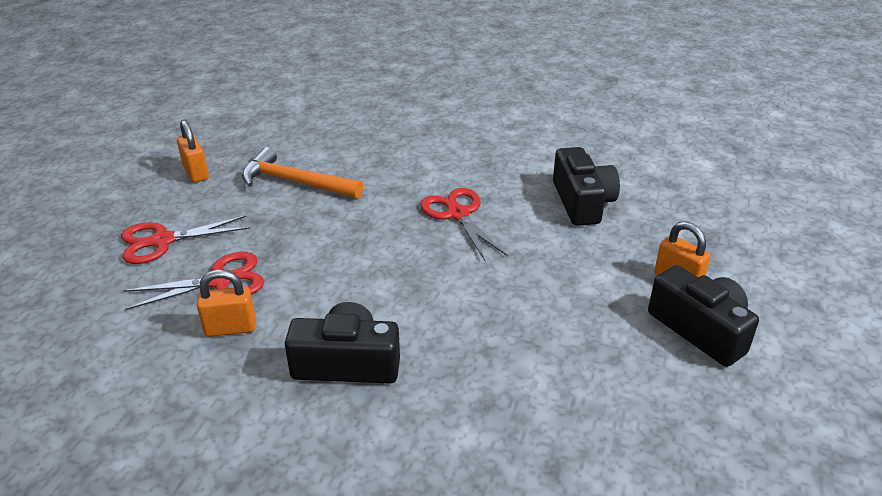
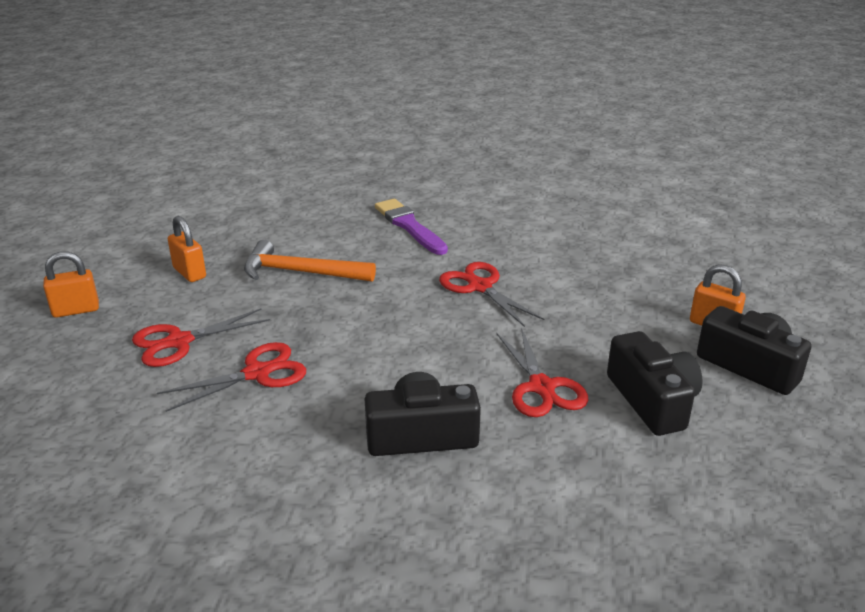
camera: 10 degrees left, 5 degrees down
(230, 328) = (286, 416): orange padlock -> orange padlock (76, 310)
(413, 144) = (409, 226): none -> purple brush
(480, 327) = (541, 387): none -> red scissors
(582, 202) = (597, 264): black camera -> black camera (652, 401)

